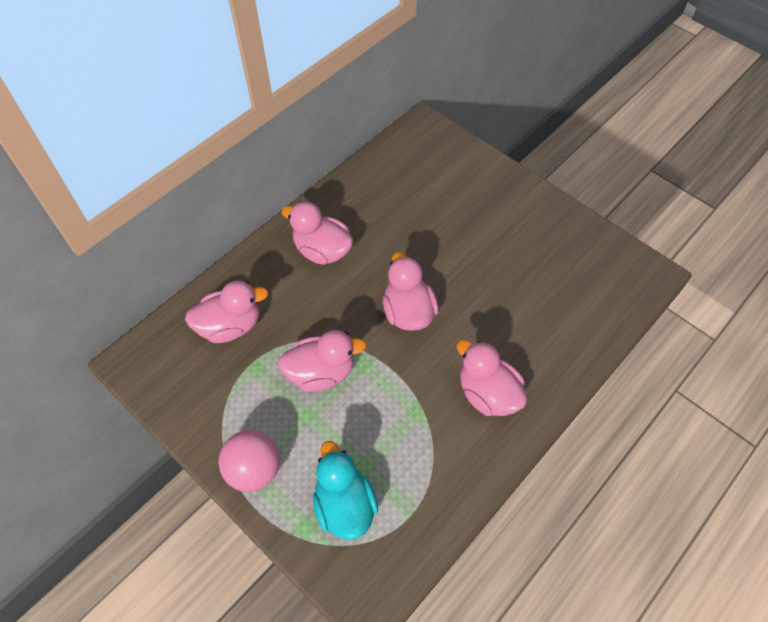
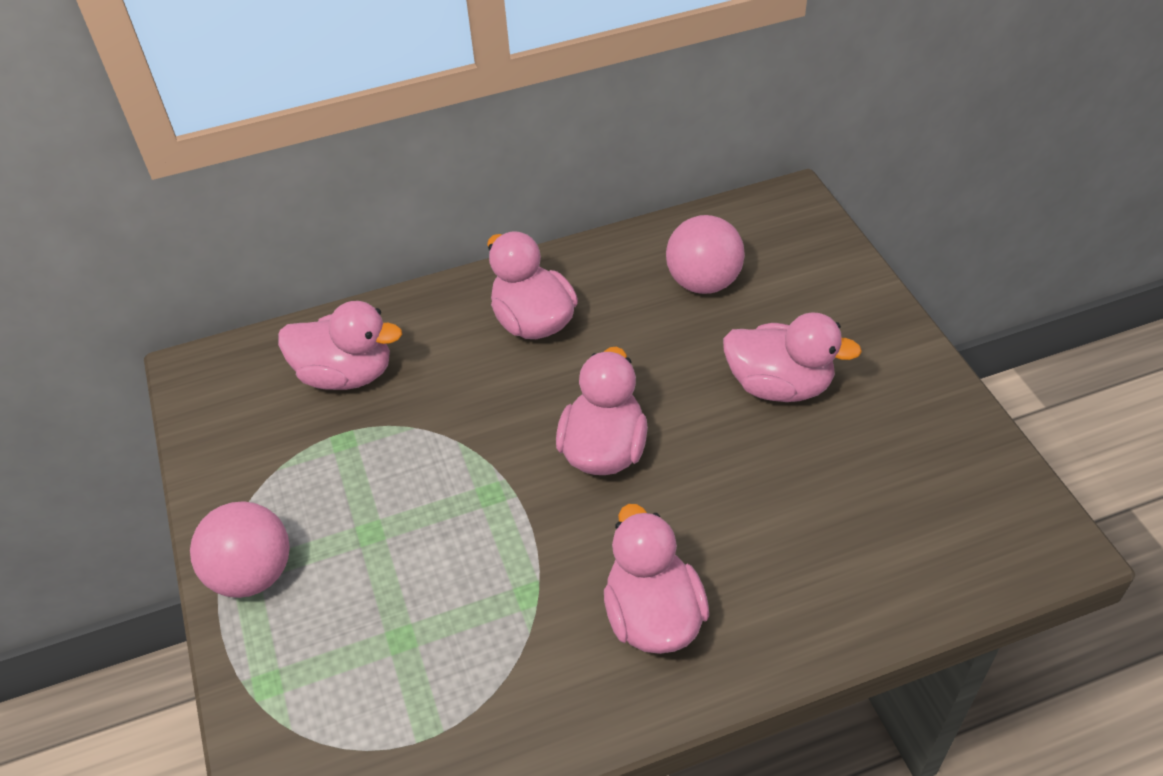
camera: 30 degrees right, 10 degrees down
(321, 372) = (426, 483): pink duck -> pink duck (779, 385)
(344, 505) = (339, 679): turquoise duck -> none
(404, 192) = (703, 282): none -> pink ball

